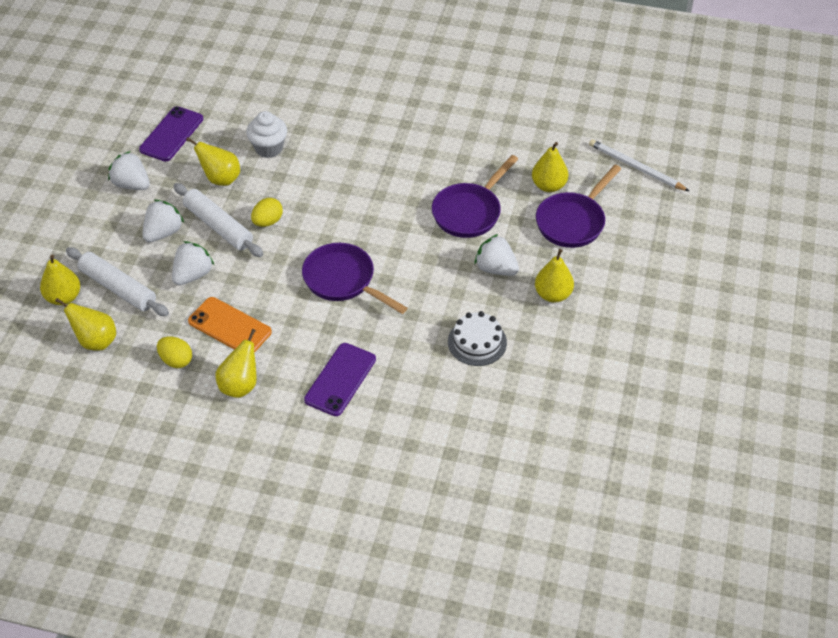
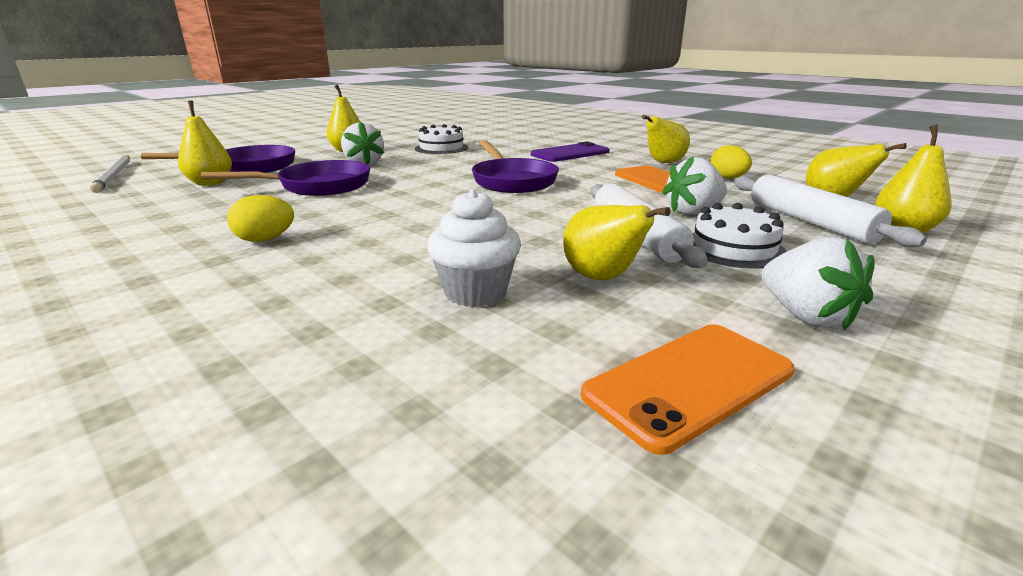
camera: 150 degrees left, 25 degrees down
(163, 232) = (734, 248): white strawberry -> white cake
(171, 134) = (689, 383): purple phone -> orange phone
(267, 221) = (558, 225): yellow egg -> yellow egg (265, 239)

